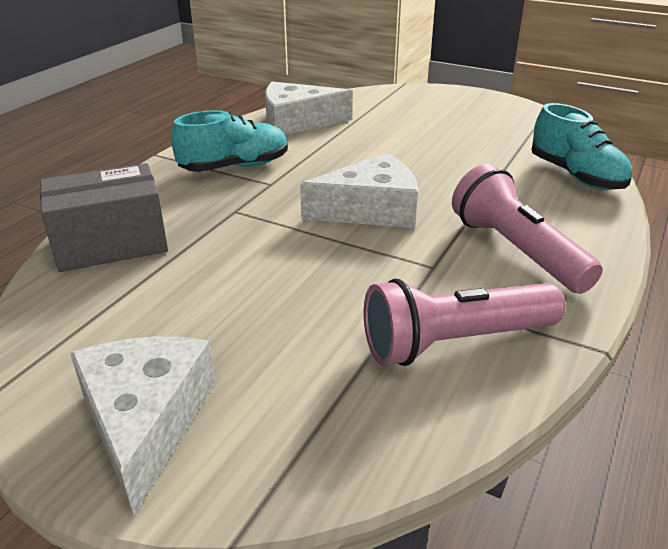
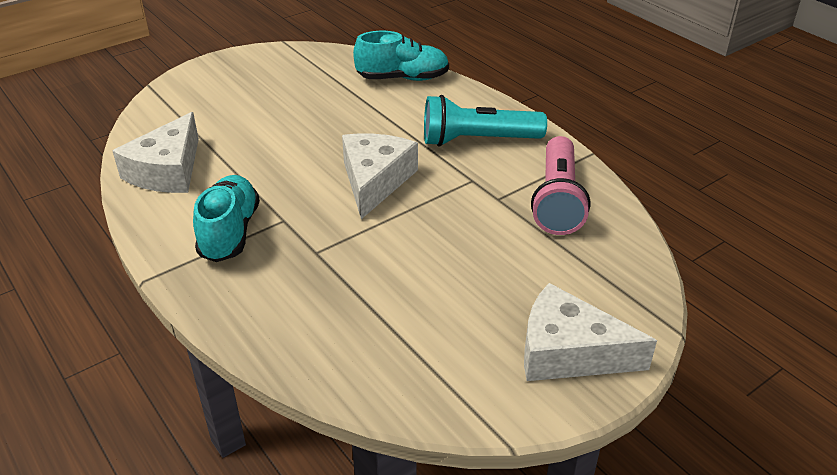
camera: 65 degrees left, 5 degrees up
(111, 244) = (316, 339): grey box -> none
(516, 250) = (477, 140): pink flashlight -> turquoise flashlight

